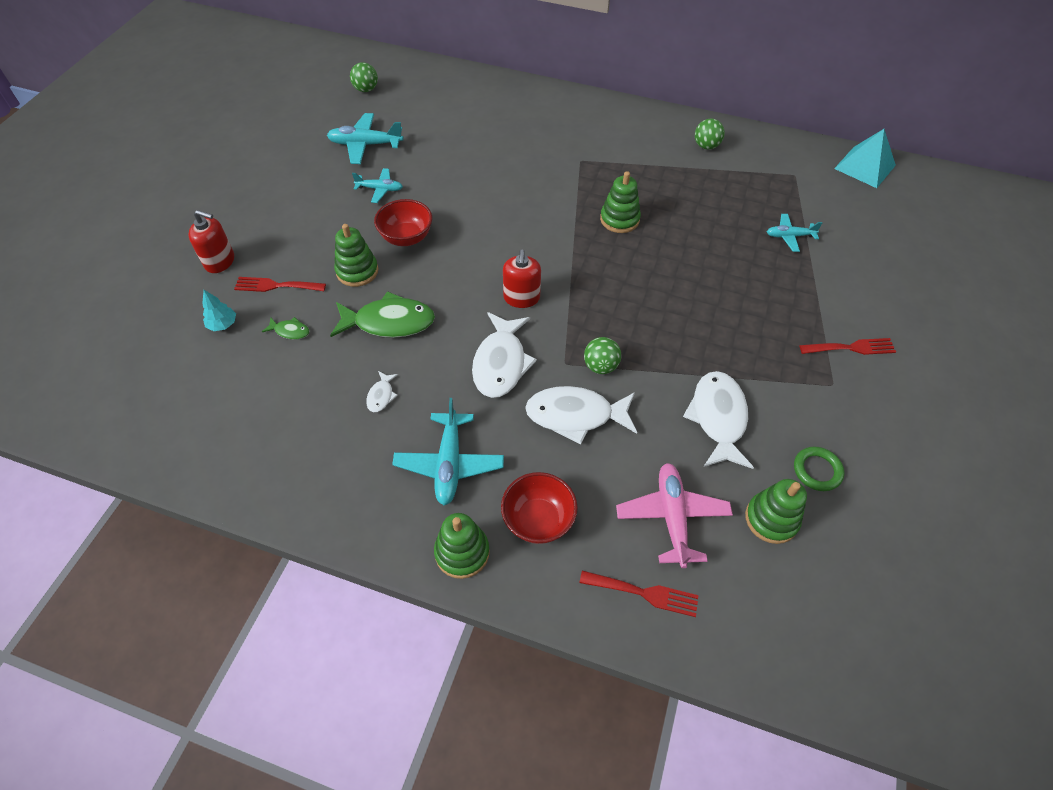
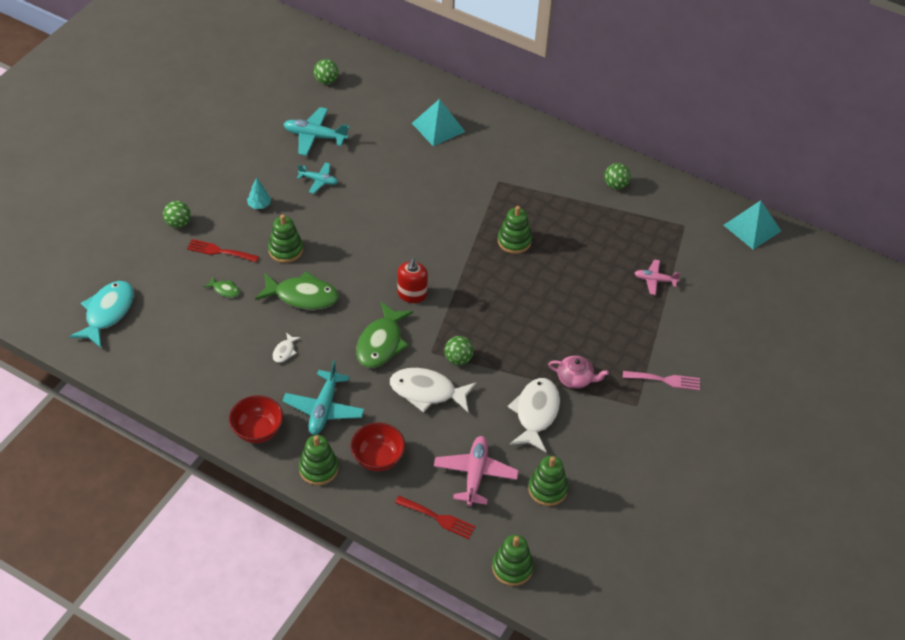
camera: 10 degrees right, 5 degrees down
(139, 386) = (107, 313): none -> turquoise fish
(220, 261) = (178, 223): red soap dispenser -> green ball
(223, 324) = (174, 276): turquoise tree -> turquoise tree (259, 205)
(406, 238) = (331, 228): red bowl -> red bowl (258, 430)
(498, 117) = (438, 127): none -> turquoise pyramid
(501, 363) = (381, 343): white fish -> green fish
(748, 365) = (575, 379): none -> pink teapot
(769, 649) = (512, 568): none -> green stacking toy
(789, 236) = (655, 280): turquoise plane -> pink plane
(817, 470) = (596, 463): green ring -> none
(851, 348) = (665, 380): red fork -> pink fork

